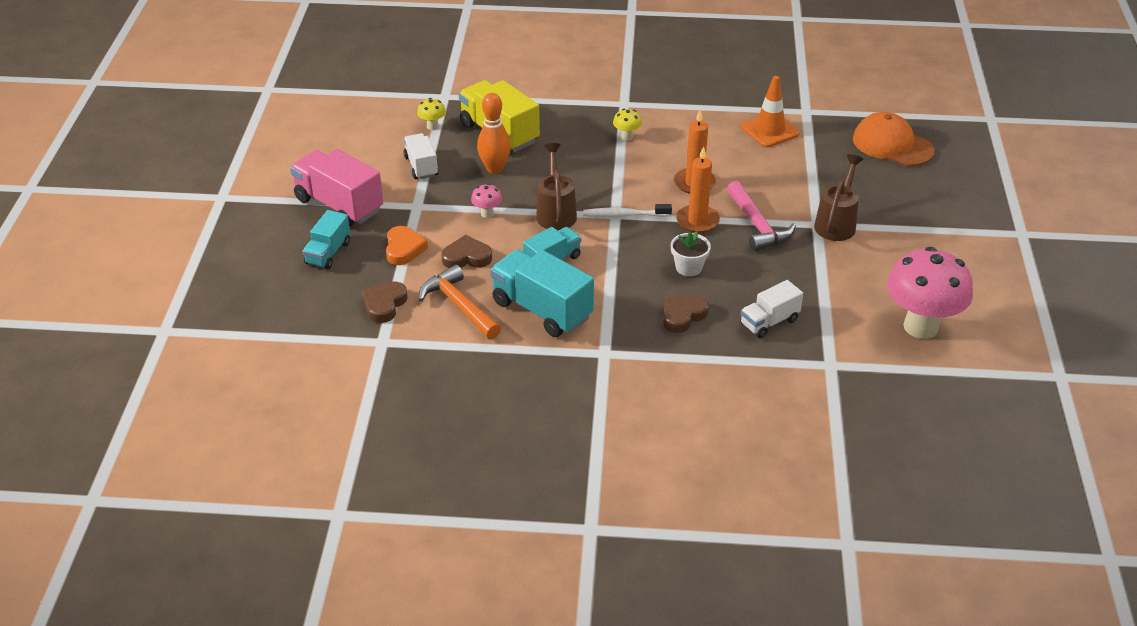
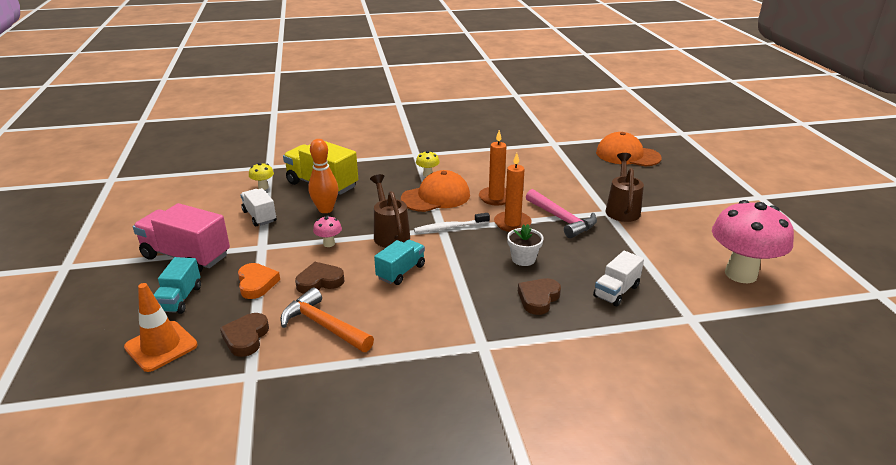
camera: 15 degrees left, 10 degrees down
(541, 310) = (406, 316): turquoise truck -> none
(624, 171) = (436, 197): none -> orange cap
(769, 130) = (534, 157): orange traffic cone -> orange traffic cone (161, 346)

